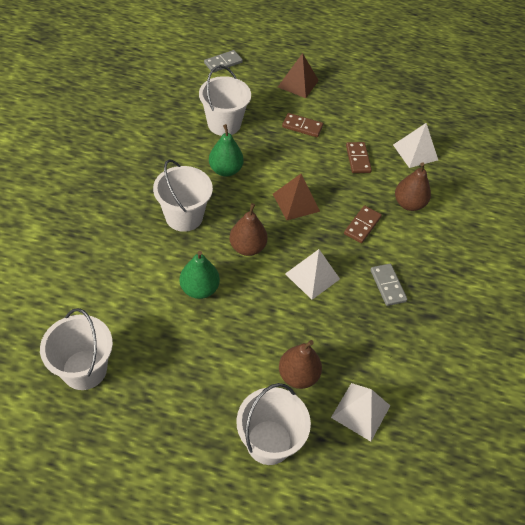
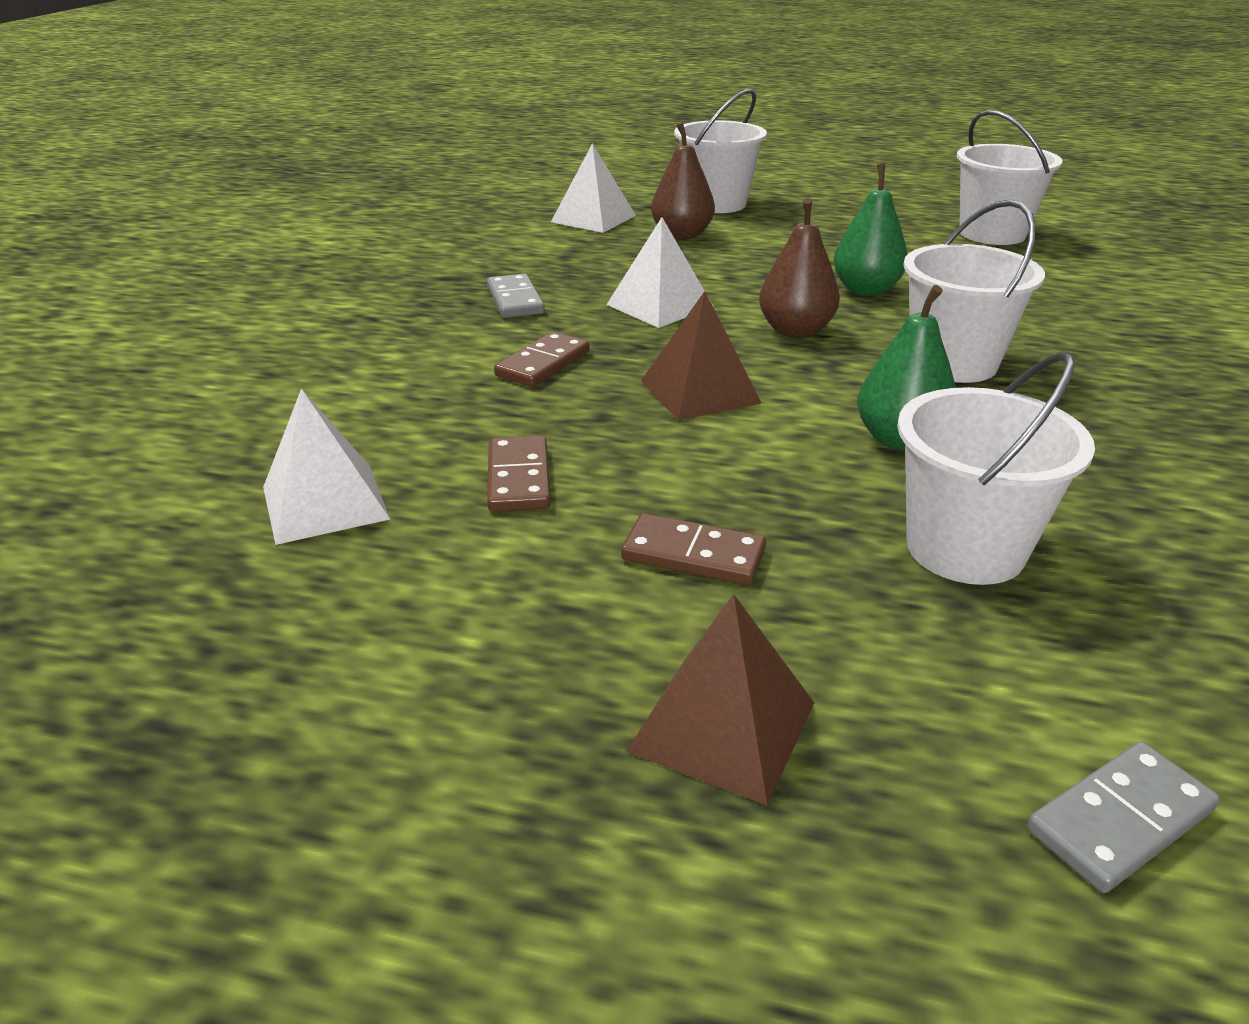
camera: 175 degrees left, 20 degrees down
(408, 204) = (412, 398): brown pear -> none

